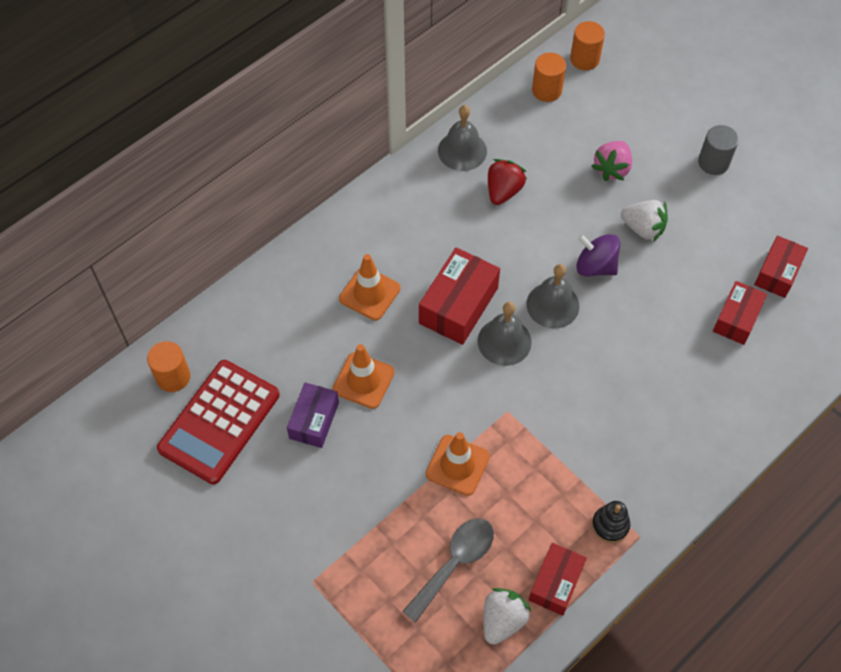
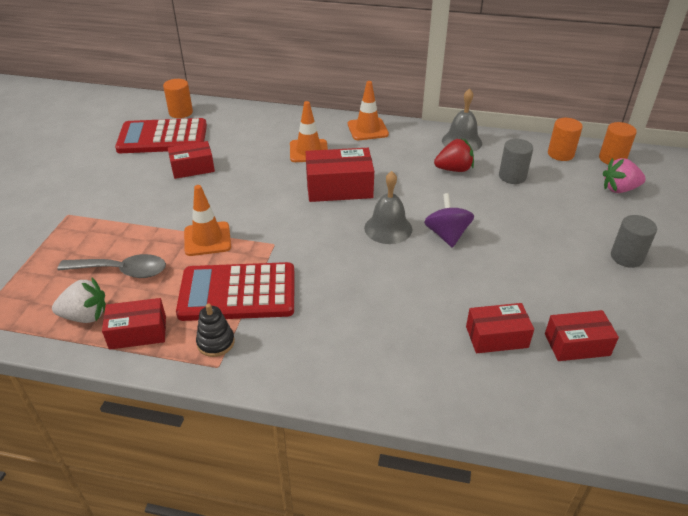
camera: 55 degrees right, 20 degrees down
(314, 420) = (192, 168): purple box -> red box
(363, 380) = (240, 174): orange traffic cone -> orange traffic cone (367, 129)
(504, 341) = (332, 219): grey bell -> none
(551, 154) = (512, 176): none -> grey cylinder
(557, 477) = (237, 293): none -> red calculator
(612, 169) = (541, 208): pink strawberry -> pink strawberry (619, 189)
(643, 228) = (512, 245): white strawberry -> none

